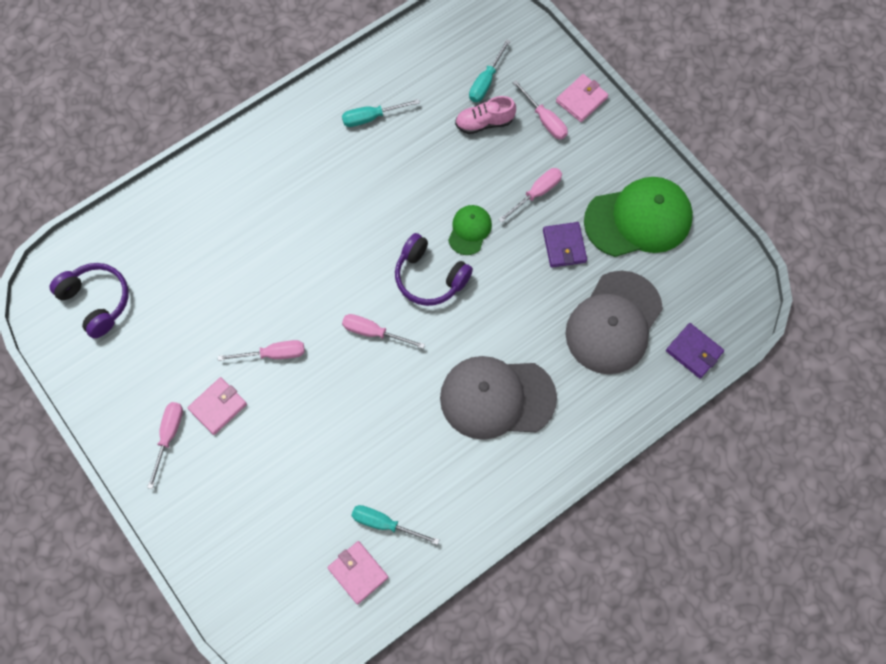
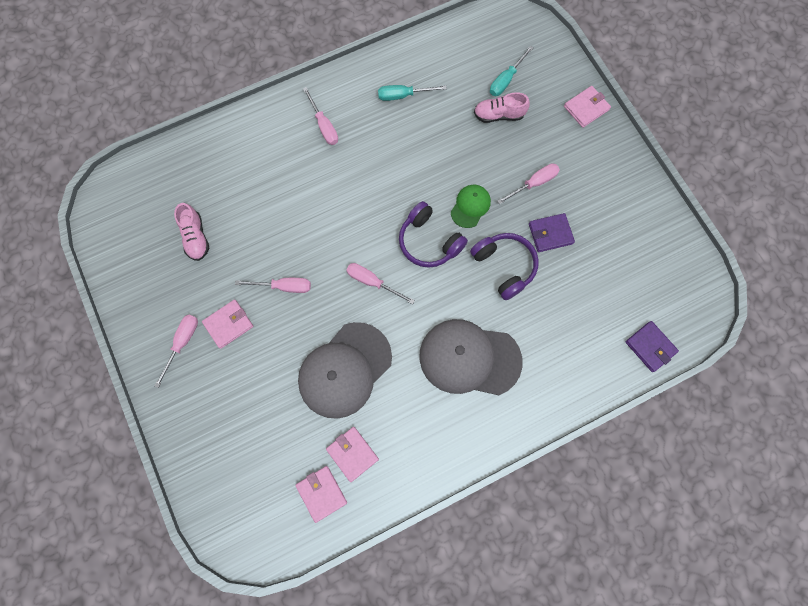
camera: 10 degrees right, 5 degrees up
(96, 301) = (144, 216): purple headphones -> purple headphones (504, 266)
(161, 316) = (196, 237): none -> pink shoe
(384, 524) = (352, 454): turquoise screwdriver -> pink wallet
(544, 120) = (551, 120): pink screwdriver -> pink screwdriver (324, 126)
(564, 246) = (550, 233): purple wallet -> purple wallet turned 75 degrees clockwise
(613, 323) = (583, 309): grey cap -> grey cap (345, 370)
(638, 219) = (619, 220): green cap -> none

